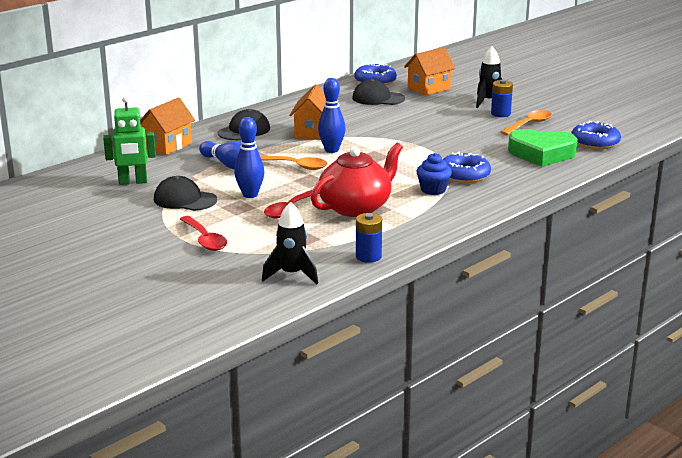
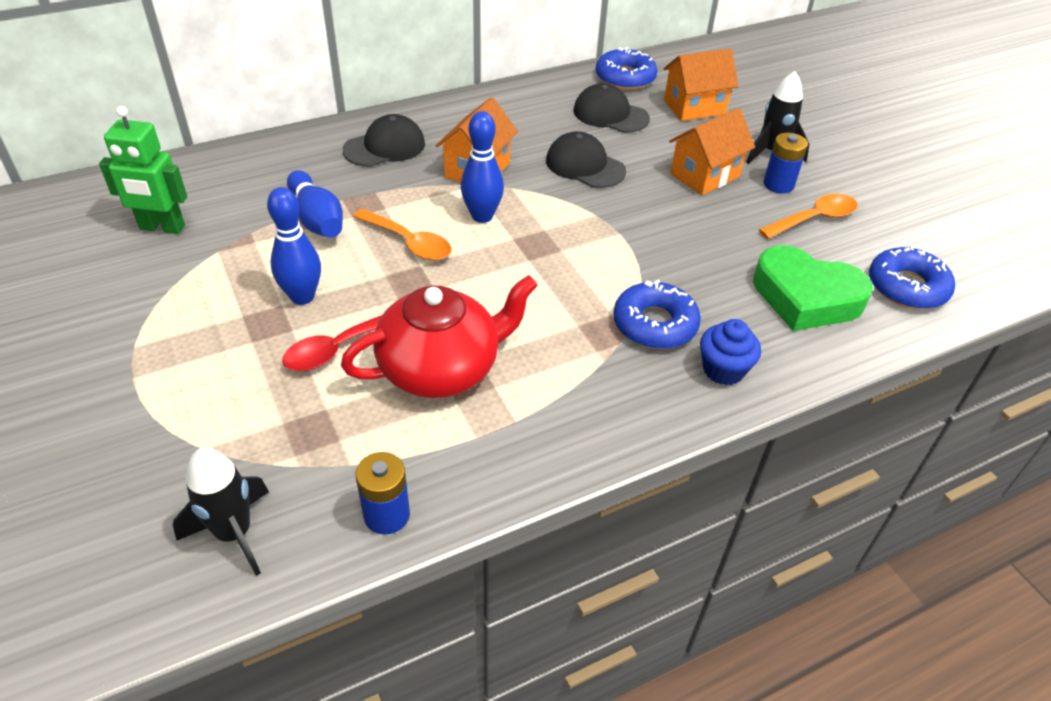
camera: 15 degrees right, 20 degrees up
(167, 146) = (262, 158): orange house -> orange house (705, 175)
(185, 200) = (203, 286): black cap -> black cap (585, 166)
(205, 240) = (165, 396): red spoon -> none
(433, 190) = (586, 351): blue cupcake -> blue cupcake (723, 370)

